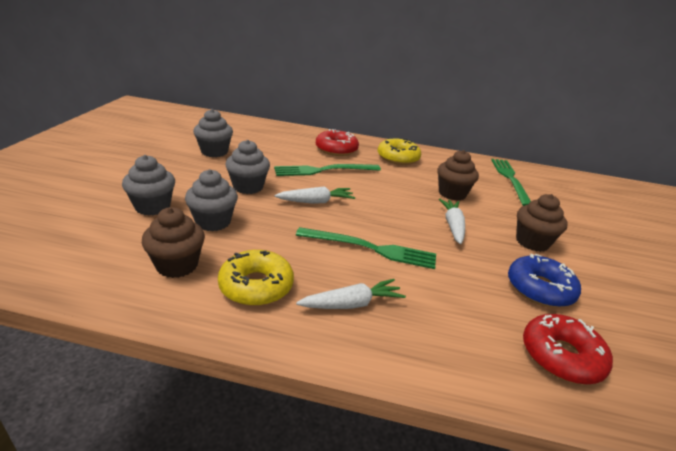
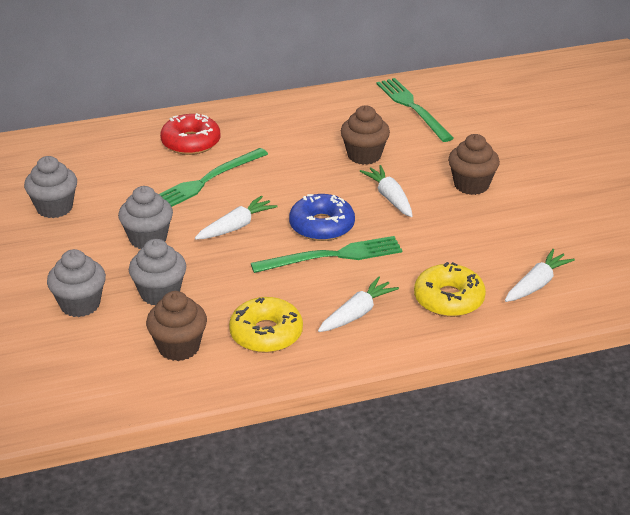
camera: 25 degrees left, 5 degrees up
(398, 158) = (271, 126): yellow donut -> yellow donut (448, 299)
(539, 289) = (498, 233): blue donut -> blue donut (321, 226)
(561, 356) = (536, 284): red donut -> white carrot

